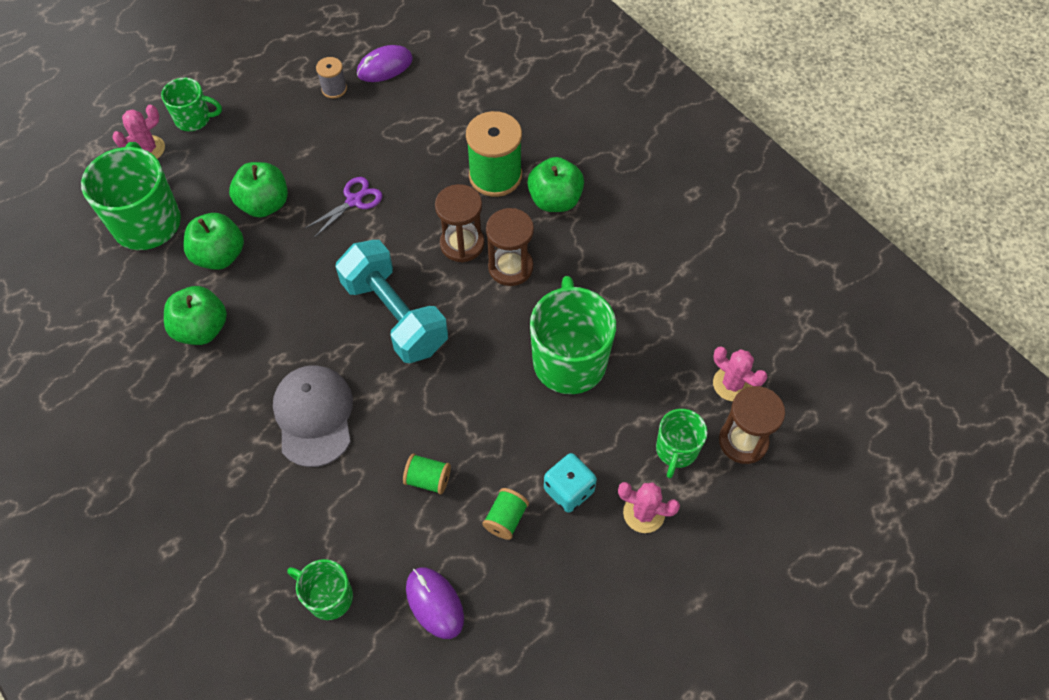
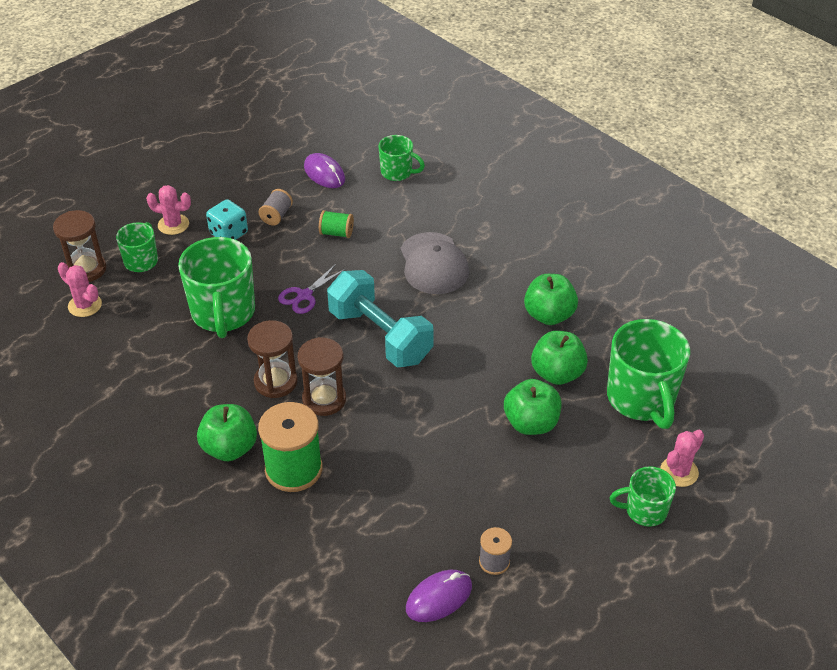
camera: 175 degrees right, 15 degrees down
(354, 201) = (440, 433): purple scissors -> purple scissors (304, 295)
(506, 518) = (276, 216): green spool -> grey spool

